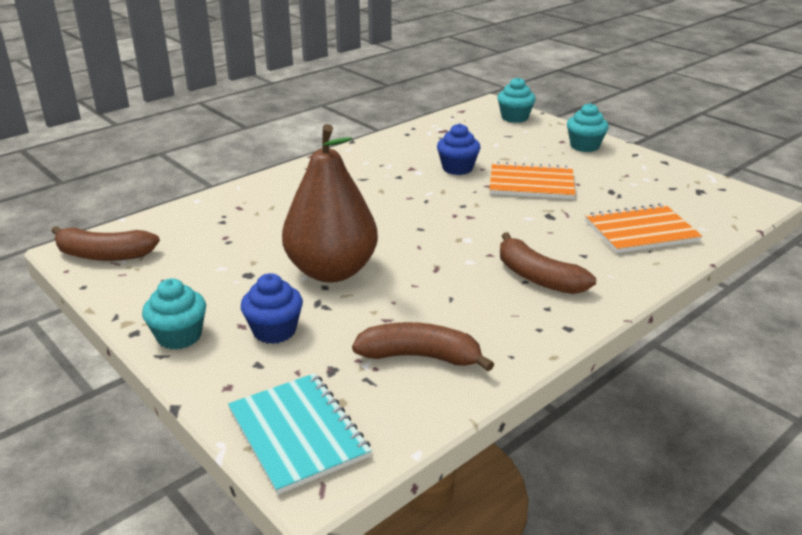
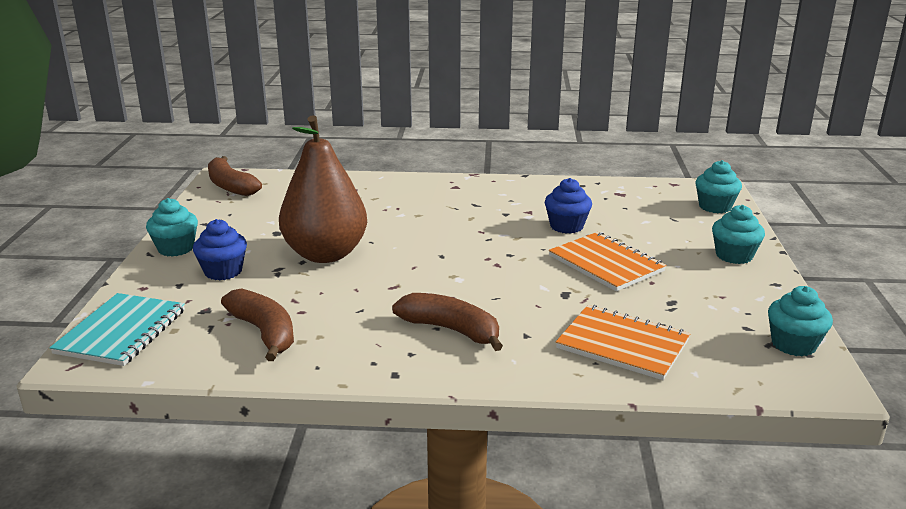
camera: 45 degrees right, 5 degrees down
(537, 277) = (451, 330): brown banana -> brown banana turned 120 degrees clockwise
(708, 186) = (793, 344): none -> turquoise cupcake

